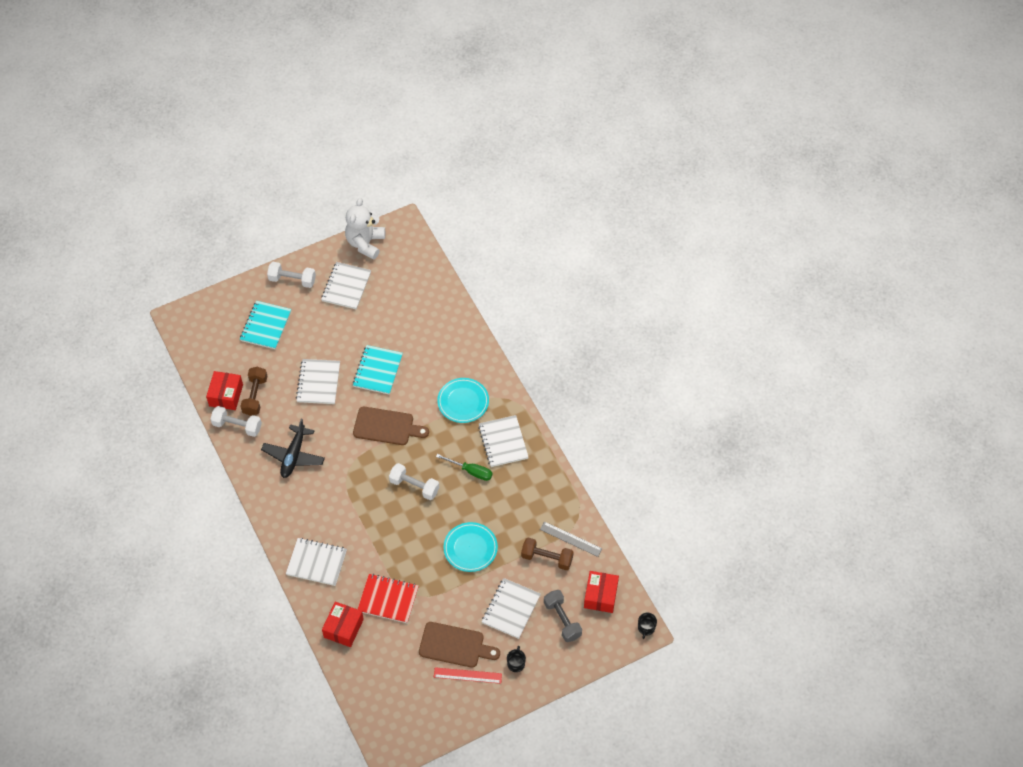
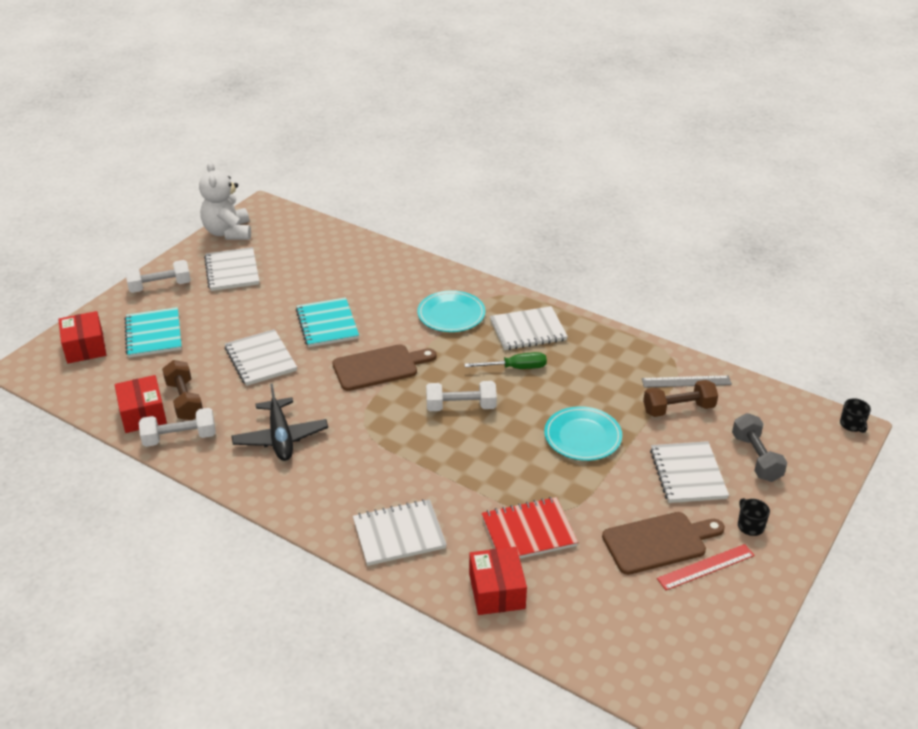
camera: 30 degrees left, 20 degrees down
(503, 442) = (528, 330): white notebook -> white notebook turned 60 degrees counterclockwise
(562, 620) = (756, 458): grey dumbbell -> grey dumbbell turned 45 degrees clockwise
(600, 596) = (772, 417): red box -> red box (85, 347)

